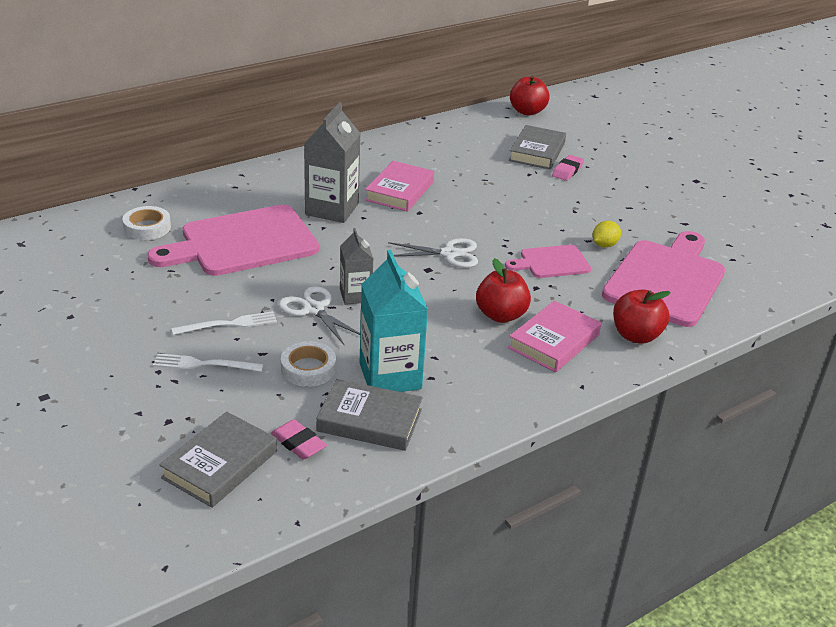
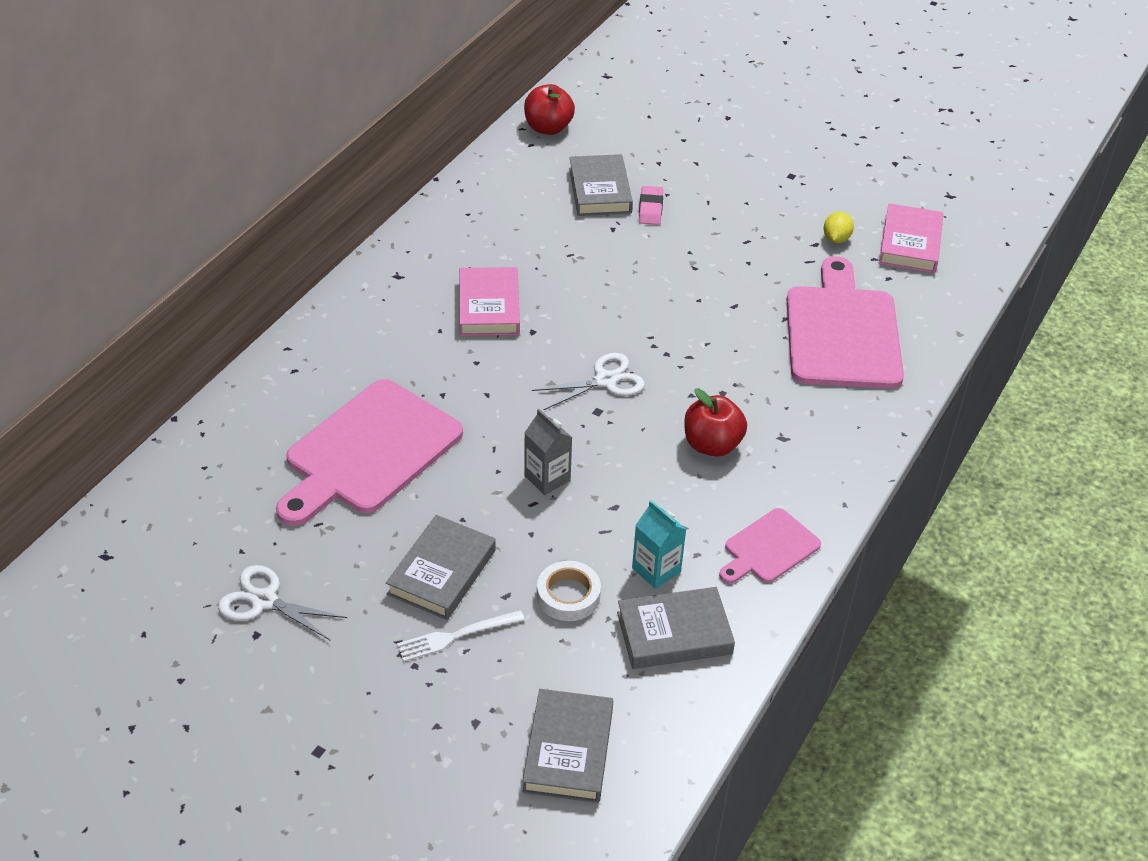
camera: 25 degrees left, 10 degrees up
(147, 227) = (239, 472): white tape -> none
(229, 324) = (442, 572): white fork -> grey book
(298, 443) = (625, 691): pink eraser -> none
(313, 309) = (517, 515): white scissors -> white scissors (264, 601)
(332, 209) = (433, 363): grey carton -> none
(390, 376) = (656, 570): turquoise carton -> turquoise carton, size x0.59
(551, 262) = (717, 352): pink cutting board -> pink cutting board (769, 548)
(554, 341) = (784, 458): pink book -> pink book (910, 244)
(604, 245) = (754, 306): yellow lemon -> yellow lemon (836, 239)
(636, 335) = (856, 419): red apple -> none

